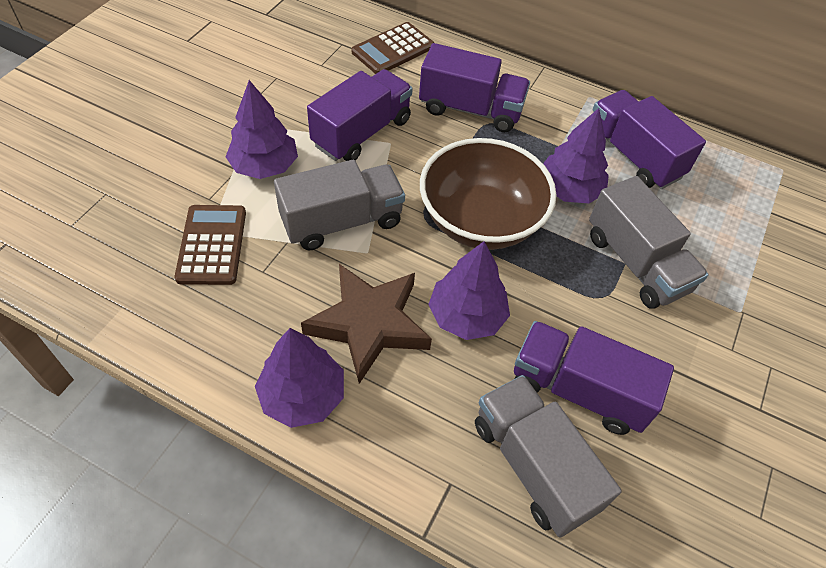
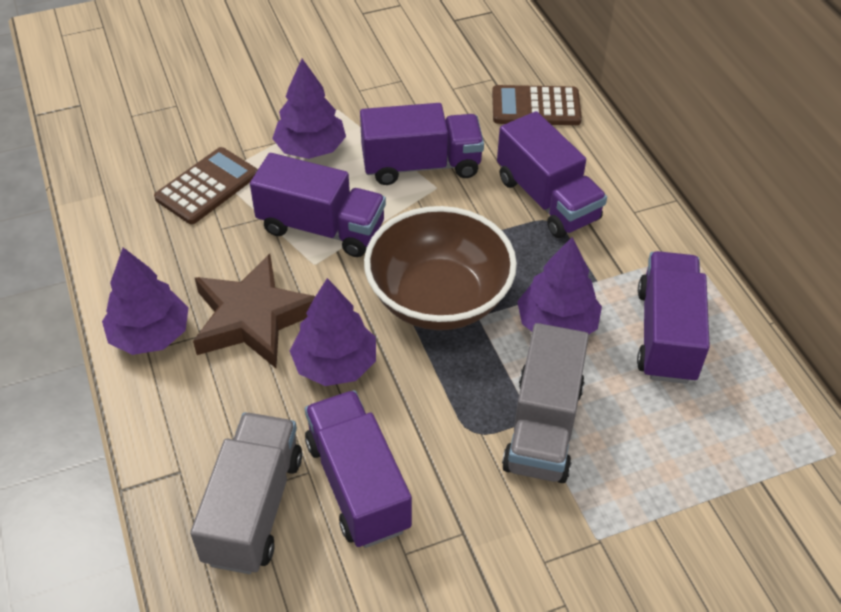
camera: 45 degrees right, 5 degrees down
(342, 222) = (321, 228): grey truck -> purple truck

